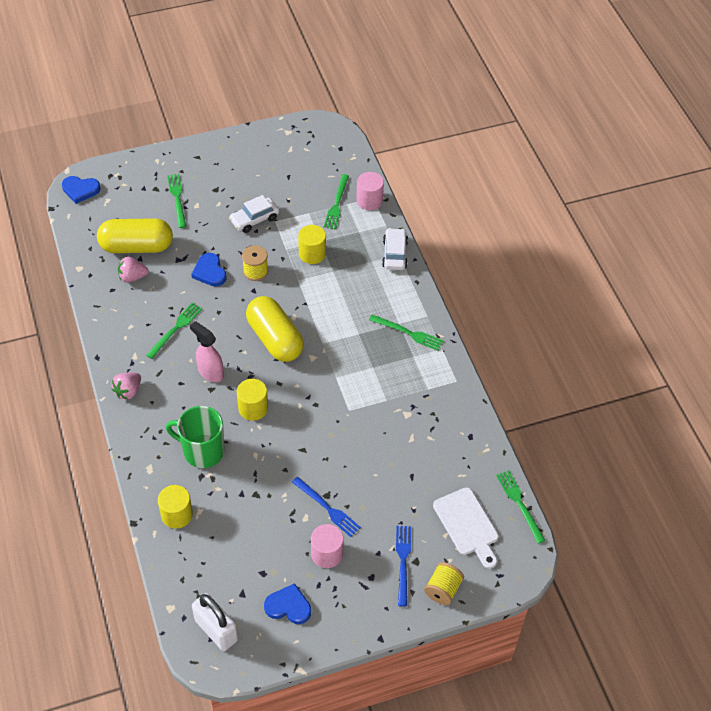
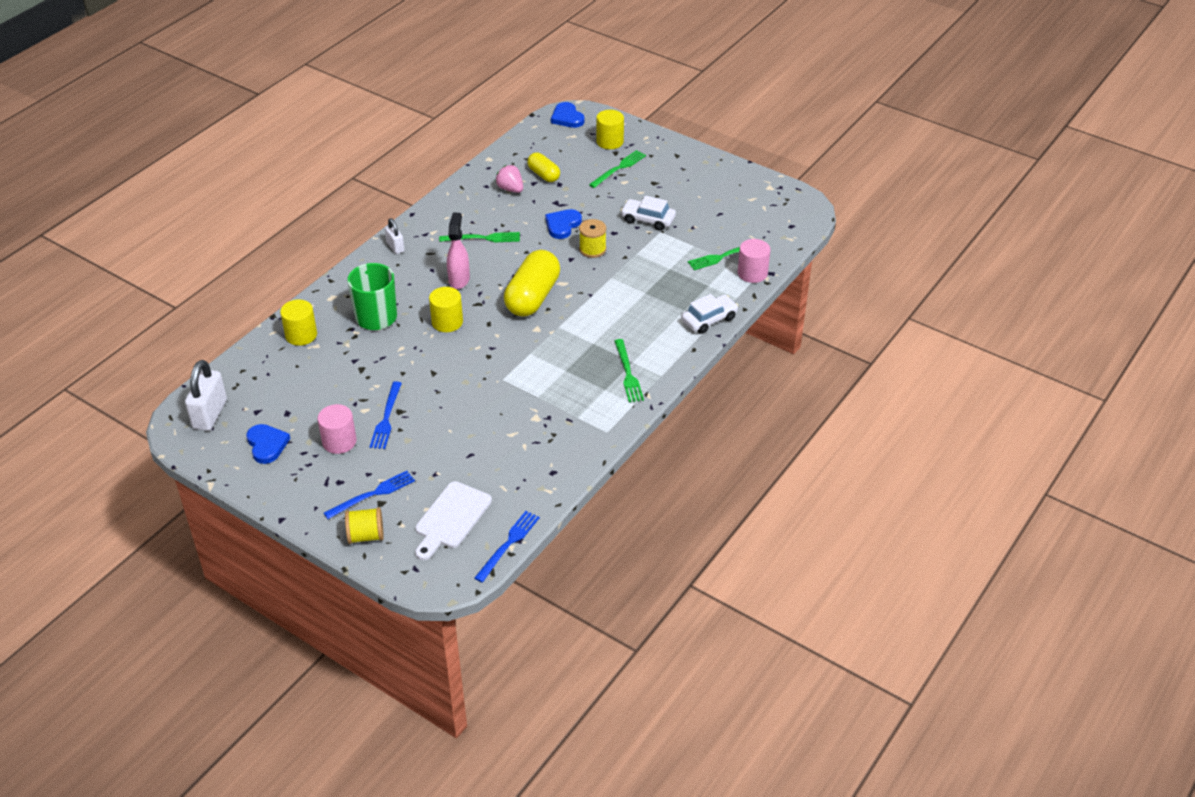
camera: 55 degrees right, 10 degrees down
(128, 391) = (395, 247): pink strawberry -> white padlock
(137, 246) = (544, 175): yellow capsule -> yellow capsule, size x0.55
(312, 254) = (650, 271): yellow cylinder -> yellow cylinder (610, 141)
(519, 504) = (508, 544): green fork -> blue fork

